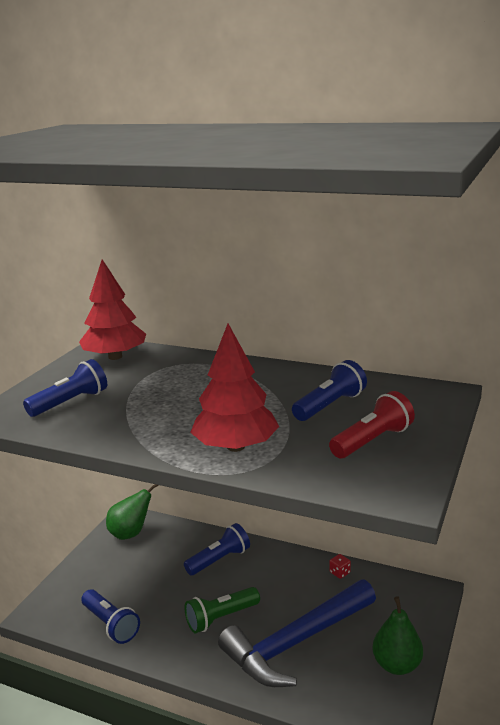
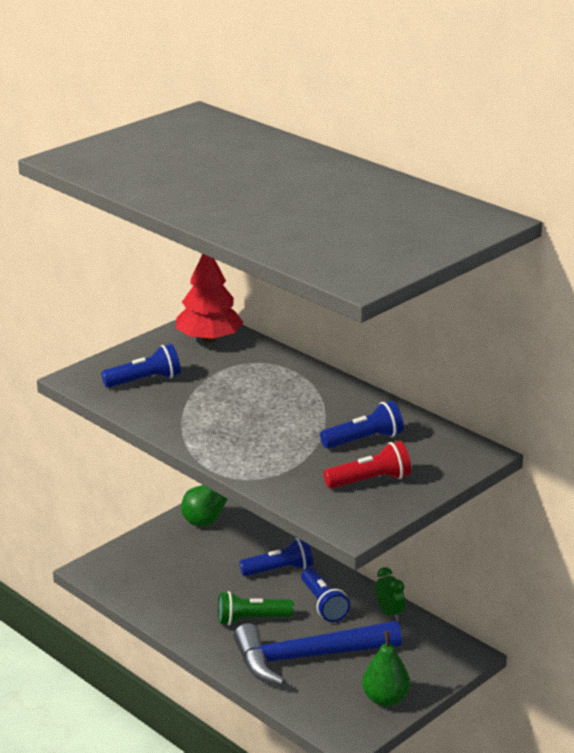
camera: 20 degrees right, 5 degrees up
(111, 625) = (150, 597): blue flashlight -> blue flashlight (323, 604)
(236, 447) = (255, 457): red tree -> none
(340, 573) = (389, 613): red dice -> green clock

